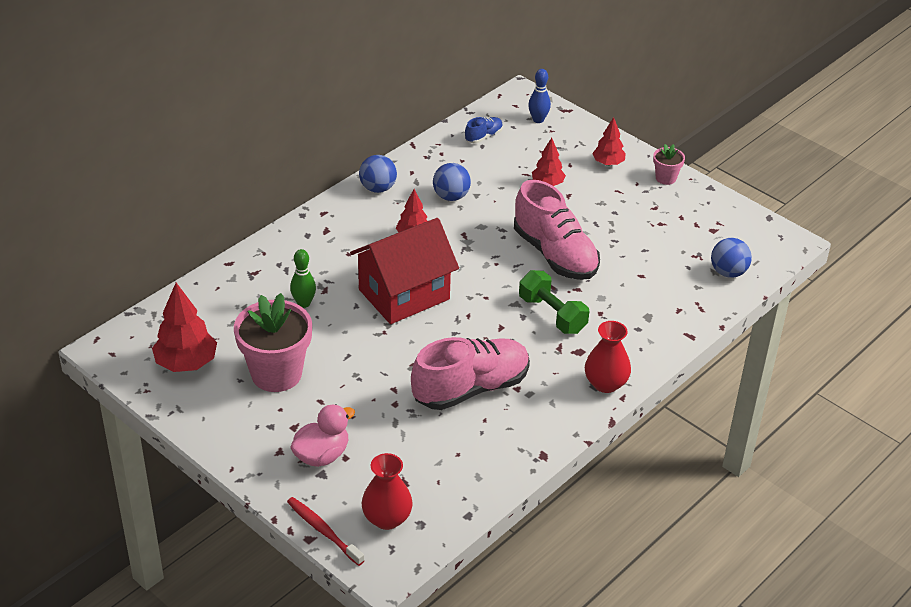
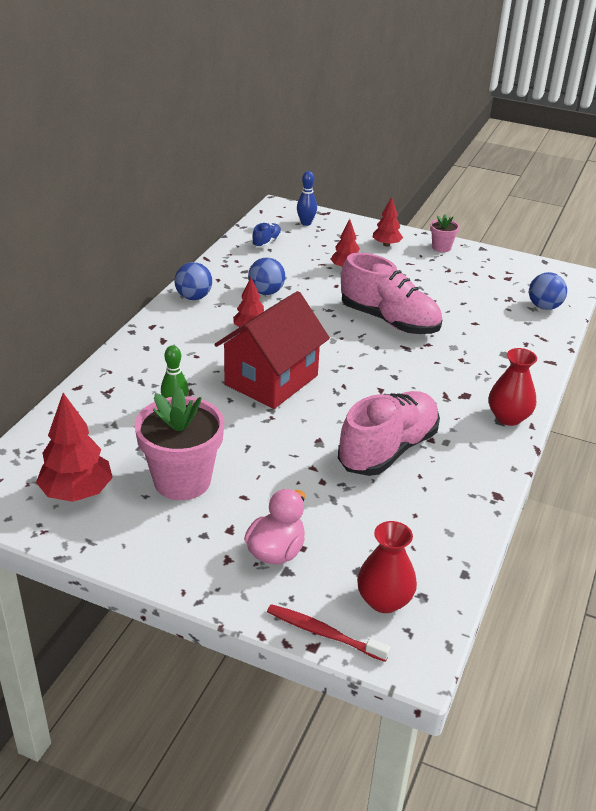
camera: 20 degrees left, 5 degrees down
(552, 314) = (420, 369): green dumbbell -> none

